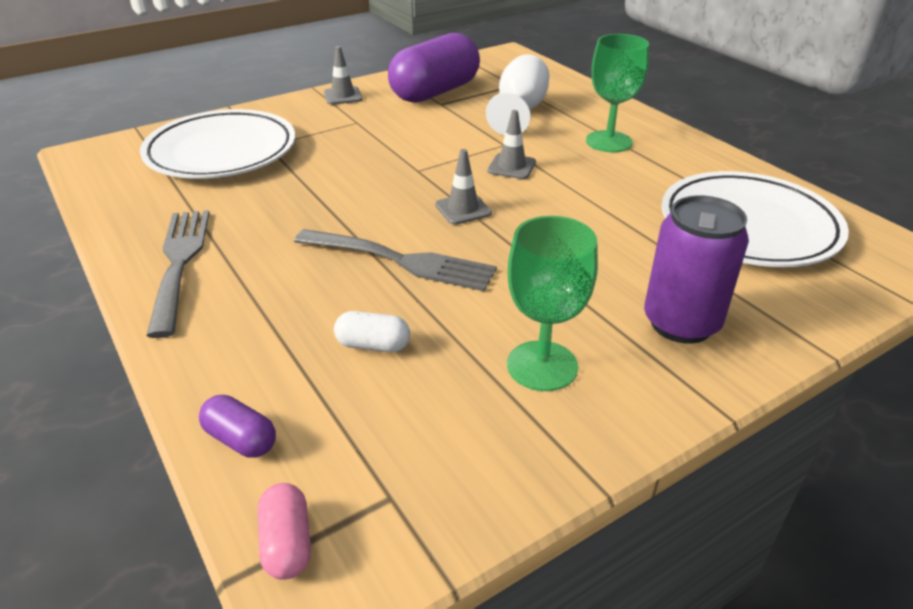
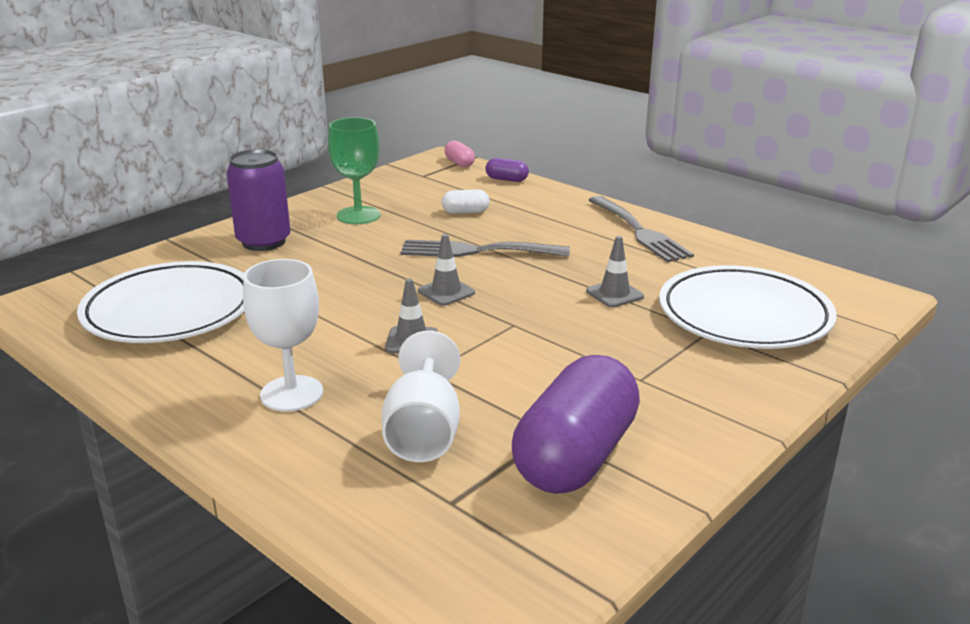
camera: 165 degrees right, 10 degrees down
(343, 96) = (709, 424): grey traffic cone -> grey traffic cone (614, 294)
(608, 142) = (292, 393): green goblet -> white goblet

